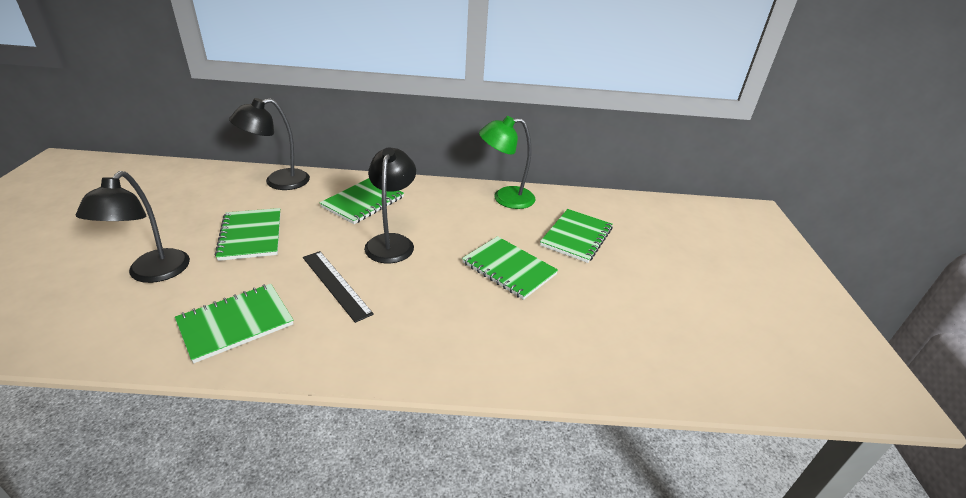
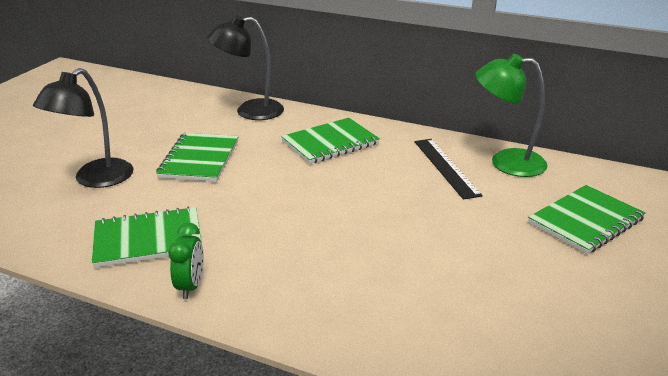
camera: 25 degrees right, 5 degrees down
(297, 359) = (190, 286): none -> green clock
(336, 284) = (263, 221): black ruler -> black ruler (446, 167)
(391, 242) = (343, 189): black lamp -> none
(509, 269) = (474, 242): green notebook -> none

